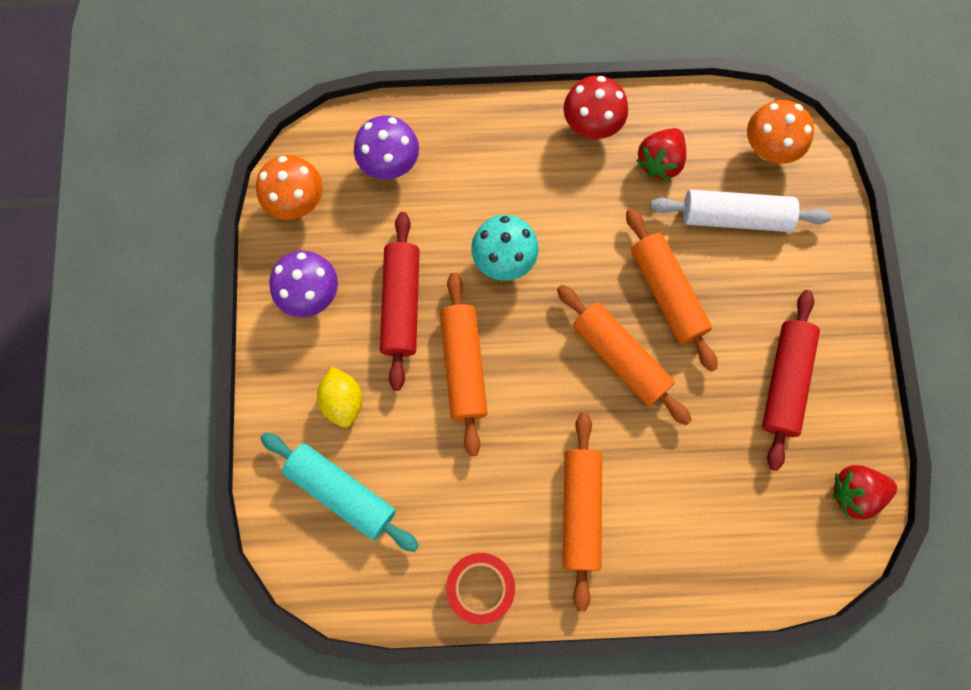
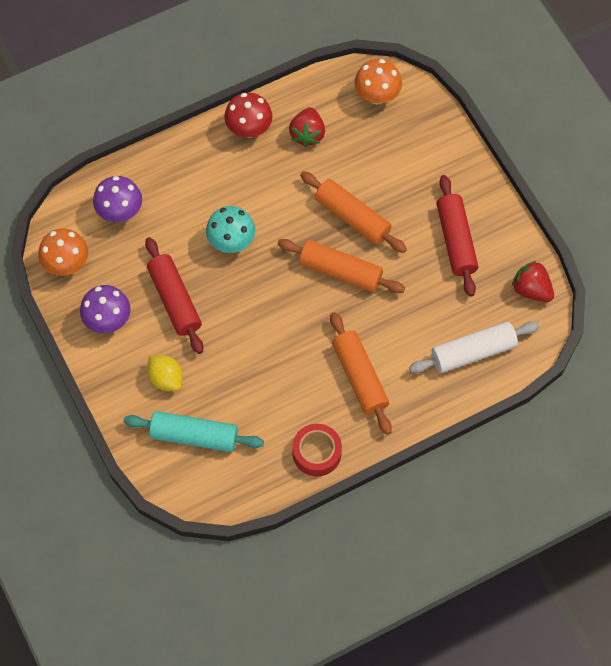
camera: 25 degrees left, 10 degrees down
(463, 366) = (237, 321): orange rolling pin -> none
(735, 217) = (375, 150): white rolling pin -> white rolling pin (473, 352)
(854, 492) = (531, 290): red strawberry -> red strawberry turned 75 degrees clockwise

